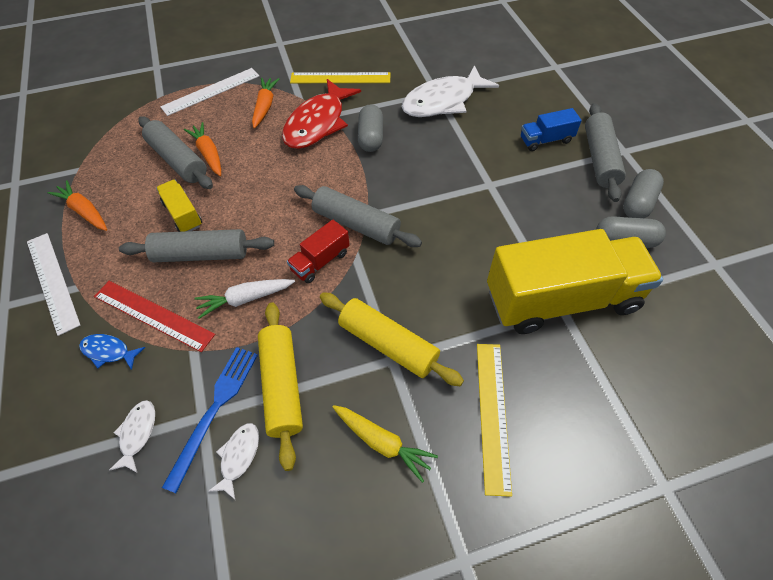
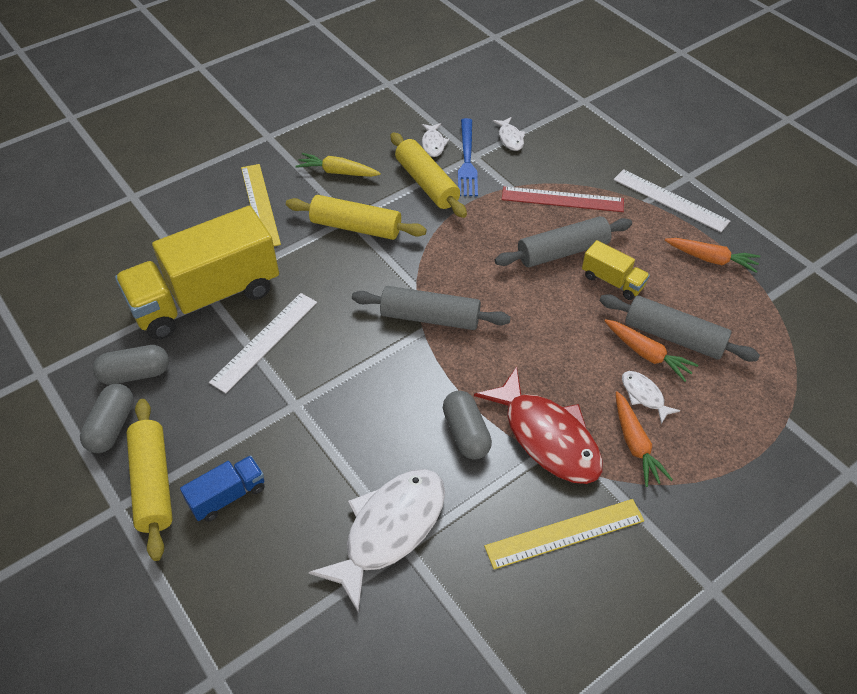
camera: 160 degrees right, 5 degrees down
(109, 351) = (574, 171): blue fish -> none
(211, 91) = (729, 450): white ruler -> white ruler (265, 341)
(235, 130) = (644, 396): none -> white fish
(245, 299) = (495, 228): white carrot -> none
(318, 123) = (547, 436): red fish -> red fish turned 135 degrees clockwise
(320, 261) = (447, 274): red truck -> none
(599, 159) = (153, 483): grey rolling pin -> yellow rolling pin

